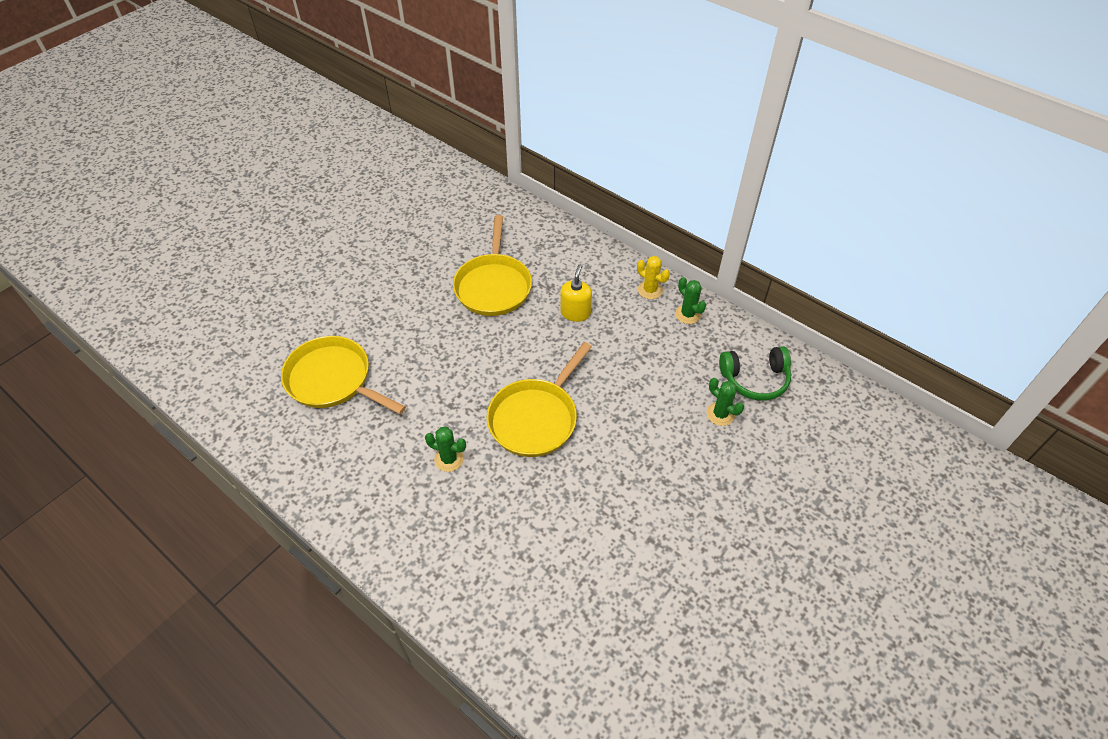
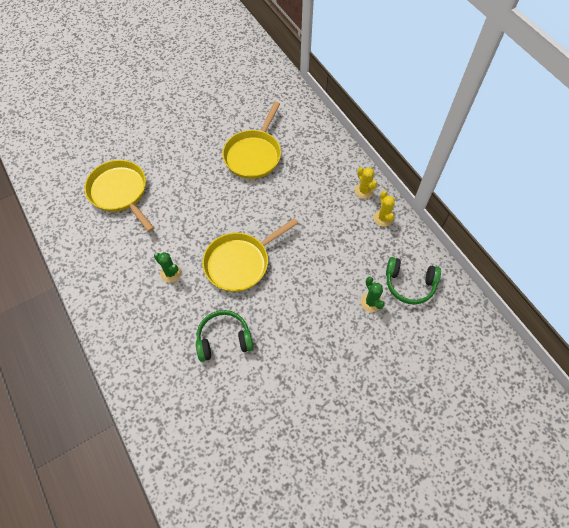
camera: 20 degrees right, 10 degrees up
(558, 517) = (224, 339): none -> green headphones
(575, 313) = (302, 192): yellow soap dispenser -> none
(687, 314) = (383, 218): green cactus -> yellow cactus

